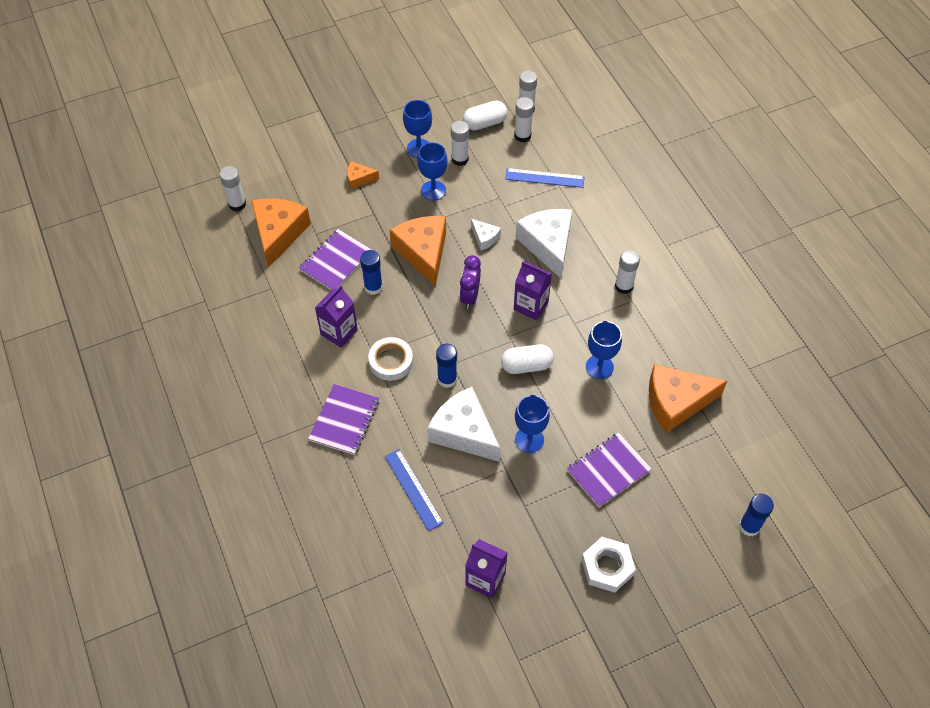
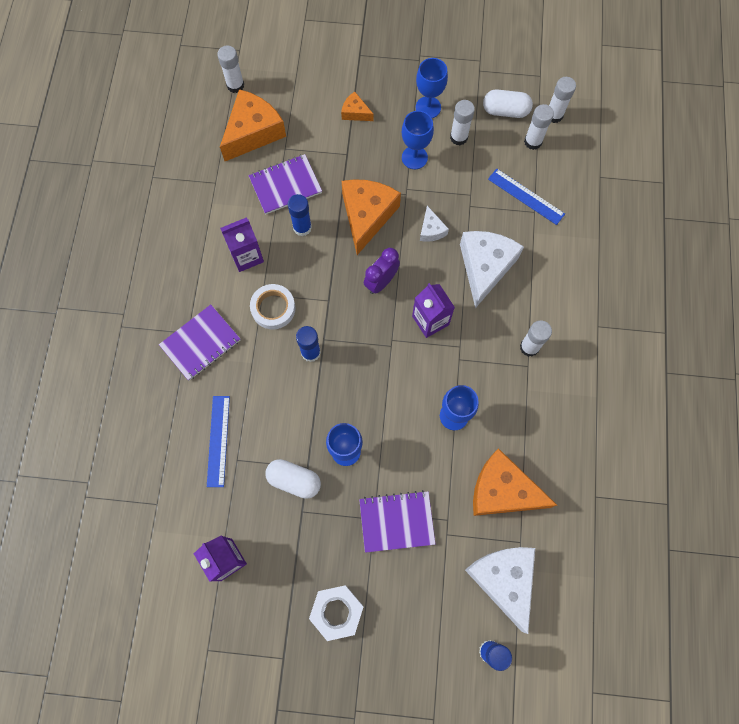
camera: 30 degrees right, 15 degrees up
(464, 432) = (294, 411): white cheese -> white cheese (503, 579)
(526, 365) = (388, 378): white capsule -> white capsule (294, 480)

